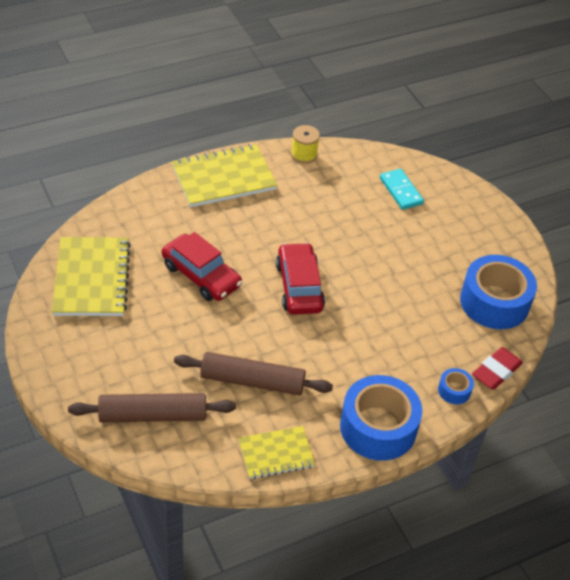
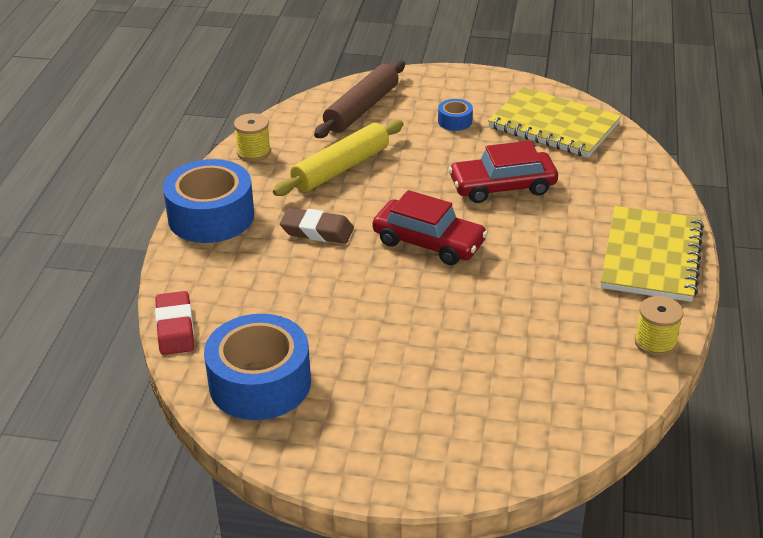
camera: 130 degrees right, 10 degrees down
(252, 381) = (340, 168): brown rolling pin -> yellow rolling pin
(276, 454) = (254, 152): yellow notebook -> yellow spool
(339, 353) = (317, 231): none -> brown eraser
(401, 191) = (517, 401): turquoise domino -> none
(454, 390) = (190, 284): blue tape -> blue tape (455, 121)

